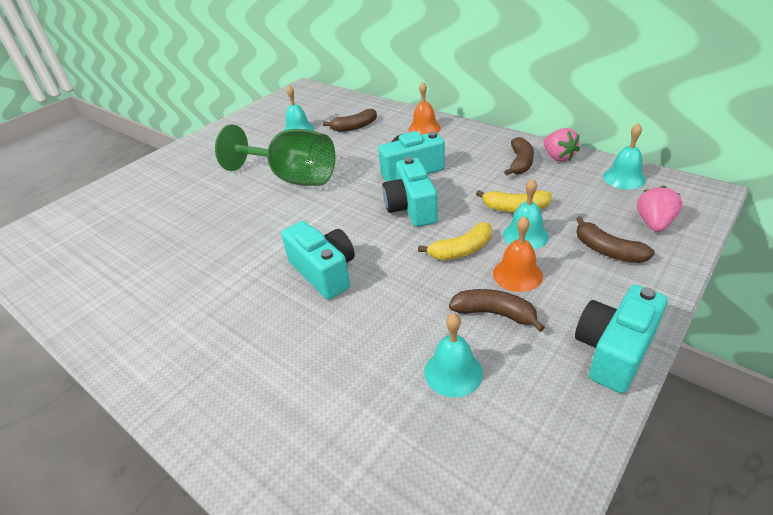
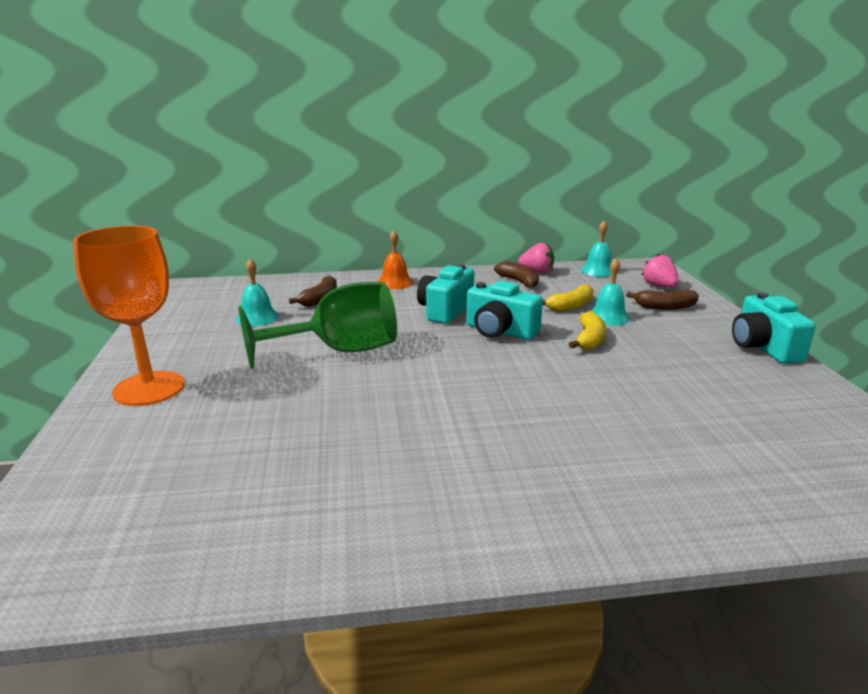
camera: 50 degrees left, 15 degrees down
(181, 163) = (149, 388): none -> orange goblet
(324, 272) = (523, 394): turquoise camera -> none
(453, 372) = (724, 398): turquoise bell -> none
(494, 313) = (679, 360): brown banana -> none
(517, 274) = (648, 337): orange bell -> none

